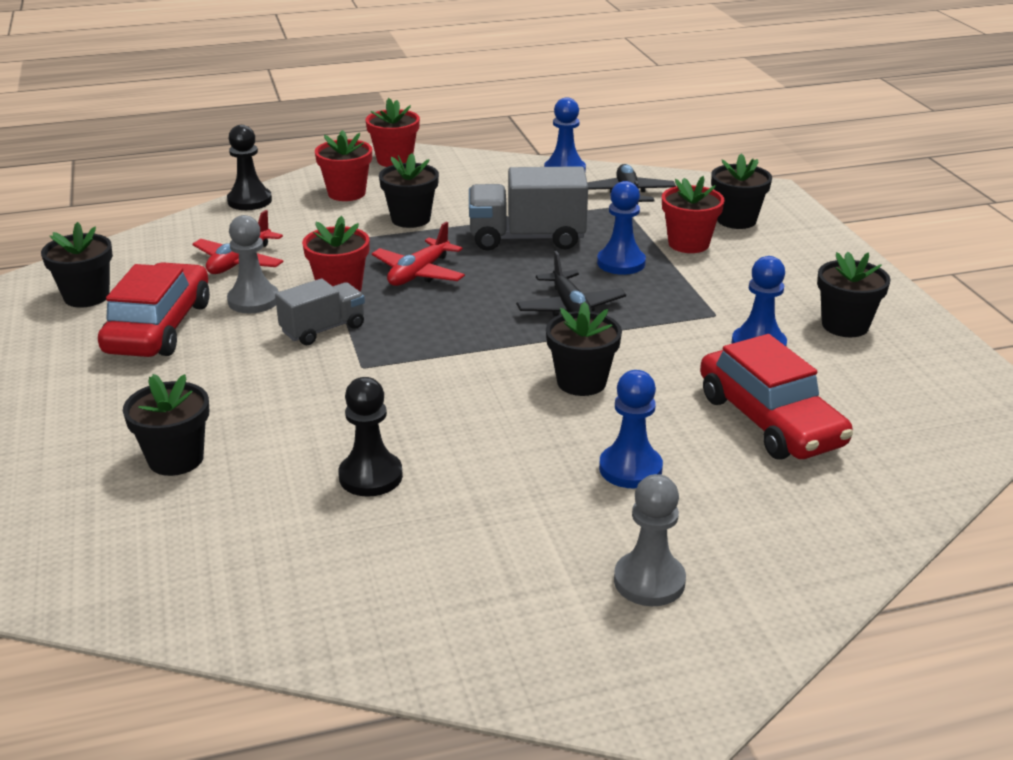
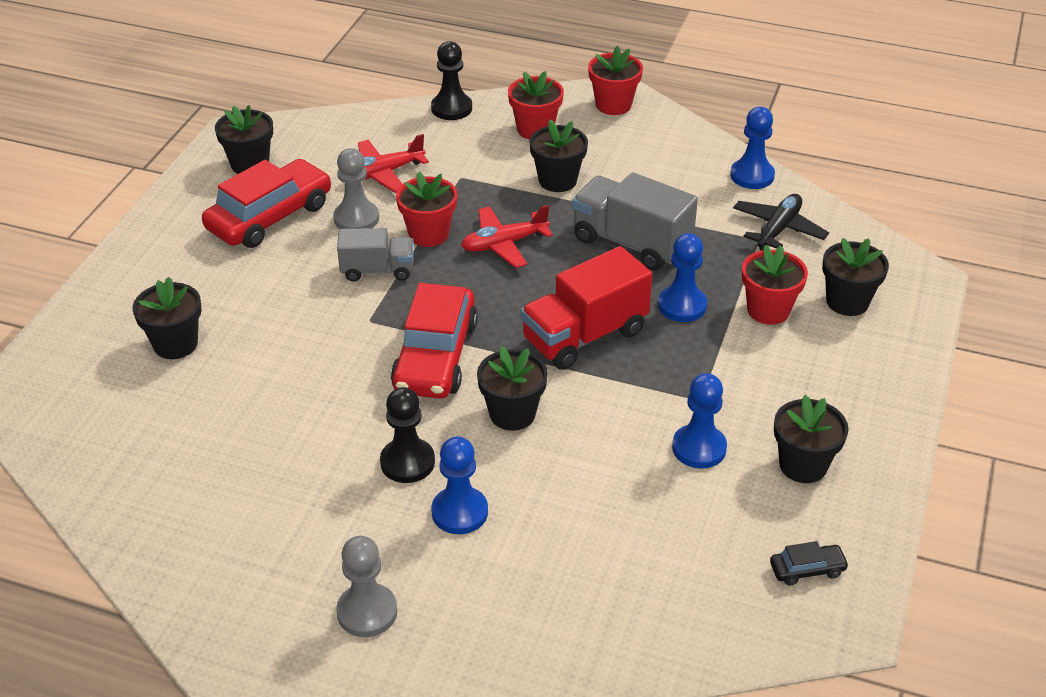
camera: 35 degrees right, 10 degrees up
(370, 476) = (279, 423): black pawn -> black pawn (407, 462)
(570, 308) = (584, 336): black plane -> red truck
(770, 420) = (618, 526): red car -> red car (435, 356)
(939, 387) = (807, 569): none -> black car

